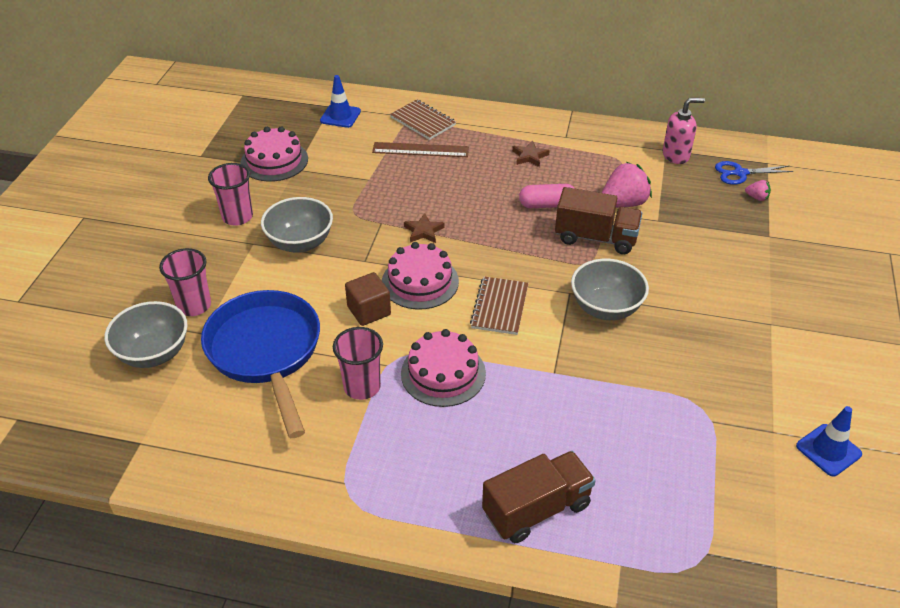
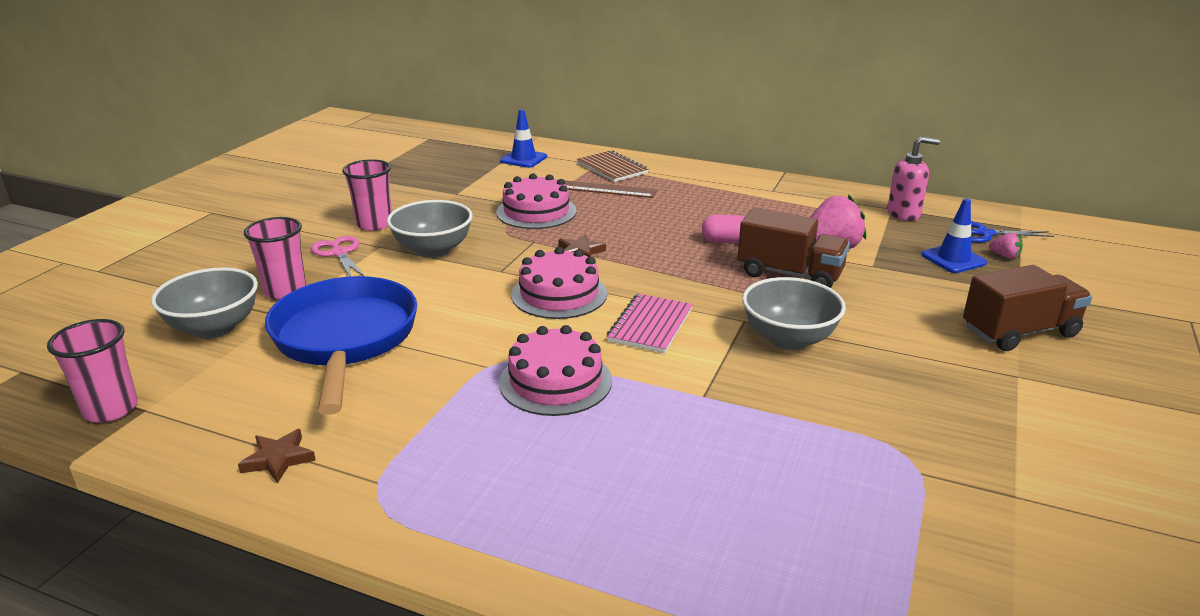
camera: 10 degrees right, 15 degrees down
(221, 256) = (339, 253): none -> pink scissors
(274, 160) = (437, 186): pink cake -> pink cake (536, 212)
(362, 387) = (446, 384): pink cup -> pink cup (110, 409)
(369, 311) = (486, 314): brown cube -> none
(499, 307) = (650, 325): brown notebook -> pink notebook
(529, 156) = (725, 202): brown star -> brown star (278, 459)
(536, 509) = (636, 547): brown truck -> brown truck (1020, 332)
(828, 450) = (1104, 529): blue traffic cone -> blue traffic cone (953, 259)

